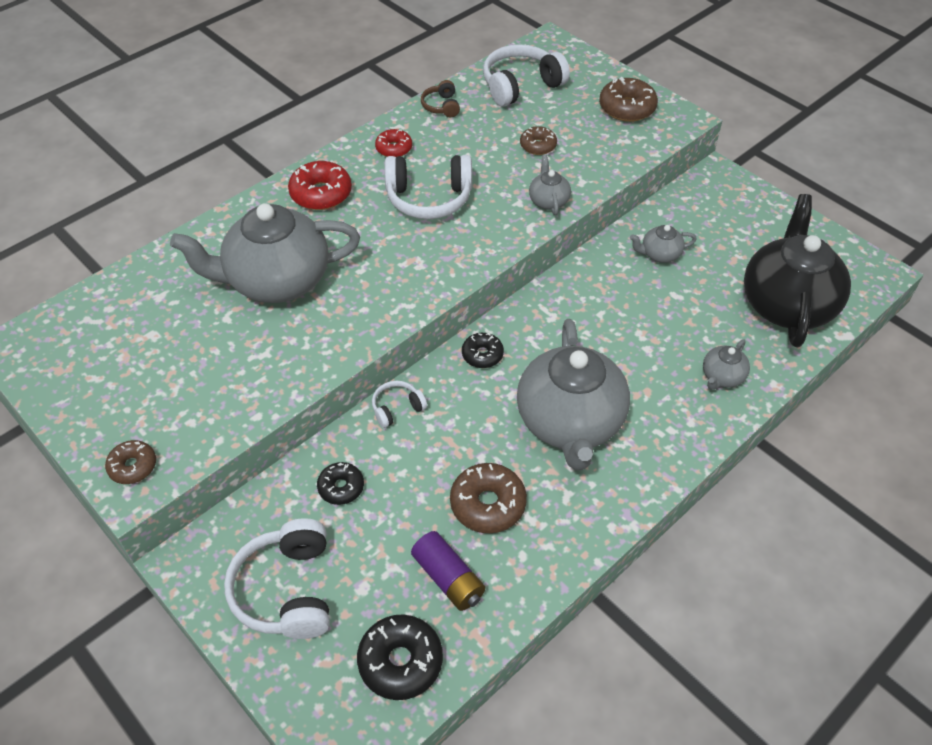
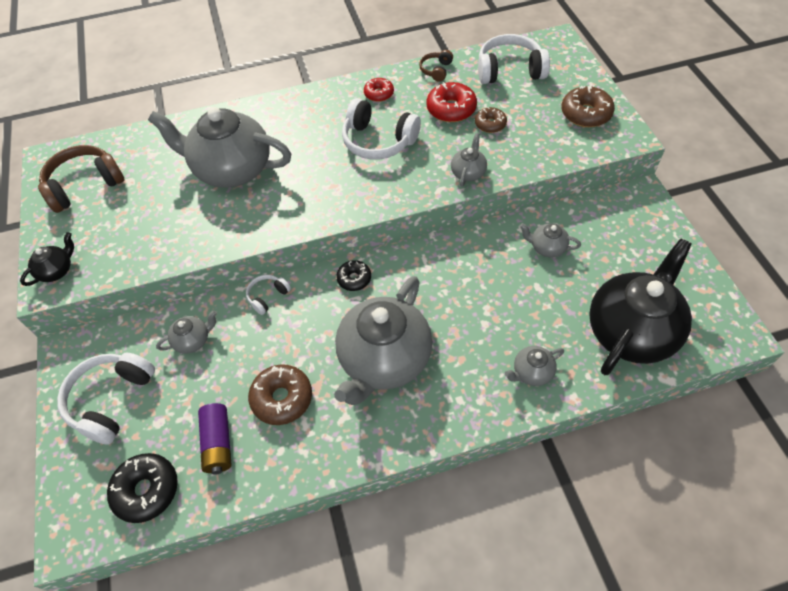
camera: 30 degrees right, 5 degrees up
(94, 359) = (85, 185): none -> brown headphones
(133, 466) = (57, 270): brown donut -> black teapot
(321, 194) = (304, 113): red donut -> red donut (451, 109)
(341, 487) = (193, 340): black donut -> grey teapot
(397, 408) = (268, 296): white headphones -> white headphones turned 45 degrees counterclockwise

